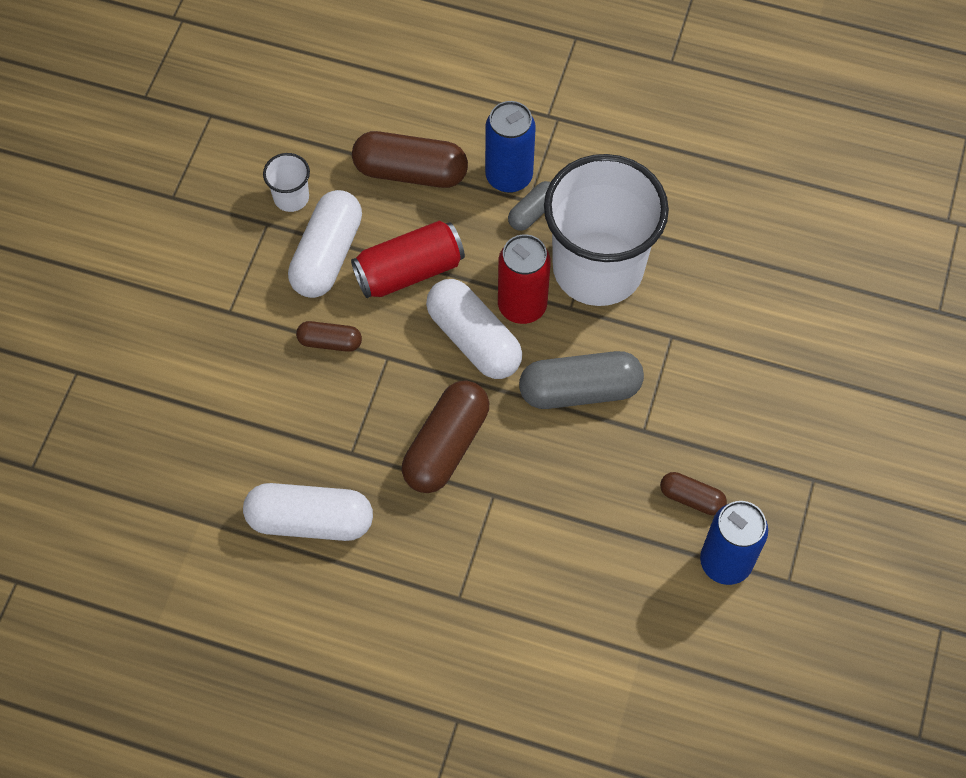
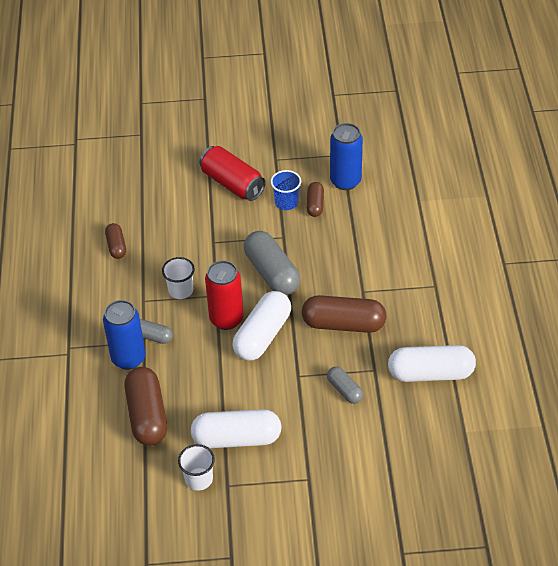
camera: 110 degrees left, 15 degrees down
(310, 520) = (430, 373): white capsule -> white capsule turned 75 degrees counterclockwise
(330, 342) = (302, 411): brown capsule -> brown capsule (116, 246)
(337, 403) = (344, 390): none -> grey capsule
(409, 271) = (228, 387): red can -> red can (232, 183)
(598, 268) = (180, 290): white cup -> white cup, size x0.40
(712, 460) = (286, 202): none -> blue cup

